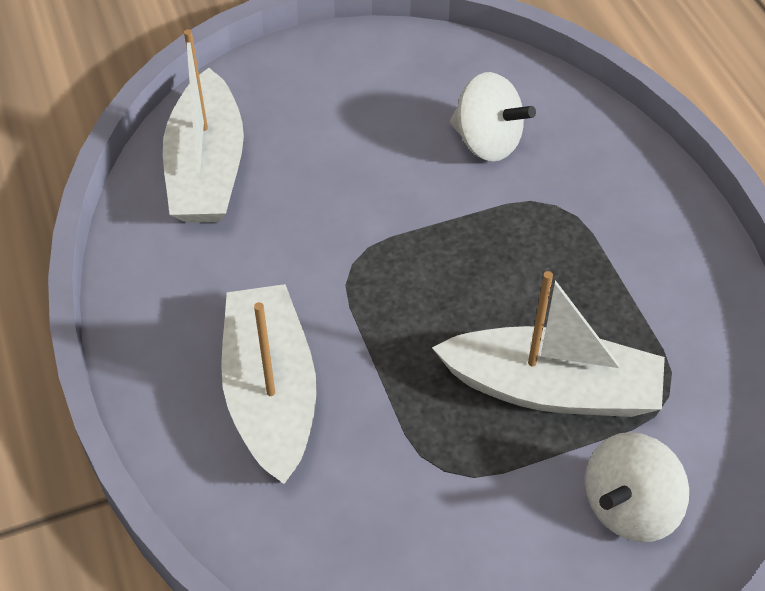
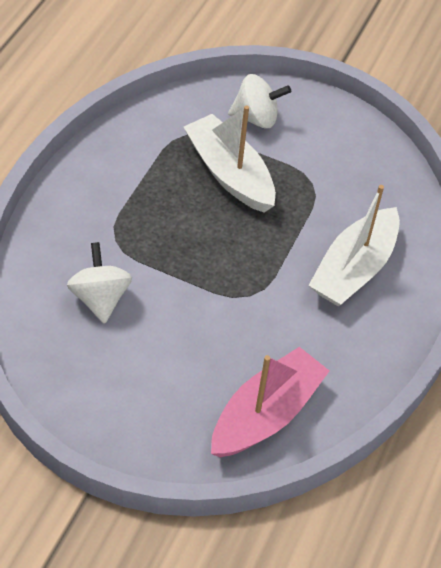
camera: 140 degrees left, 0 degrees up
(207, 169) = (266, 414): white boat -> pink boat

